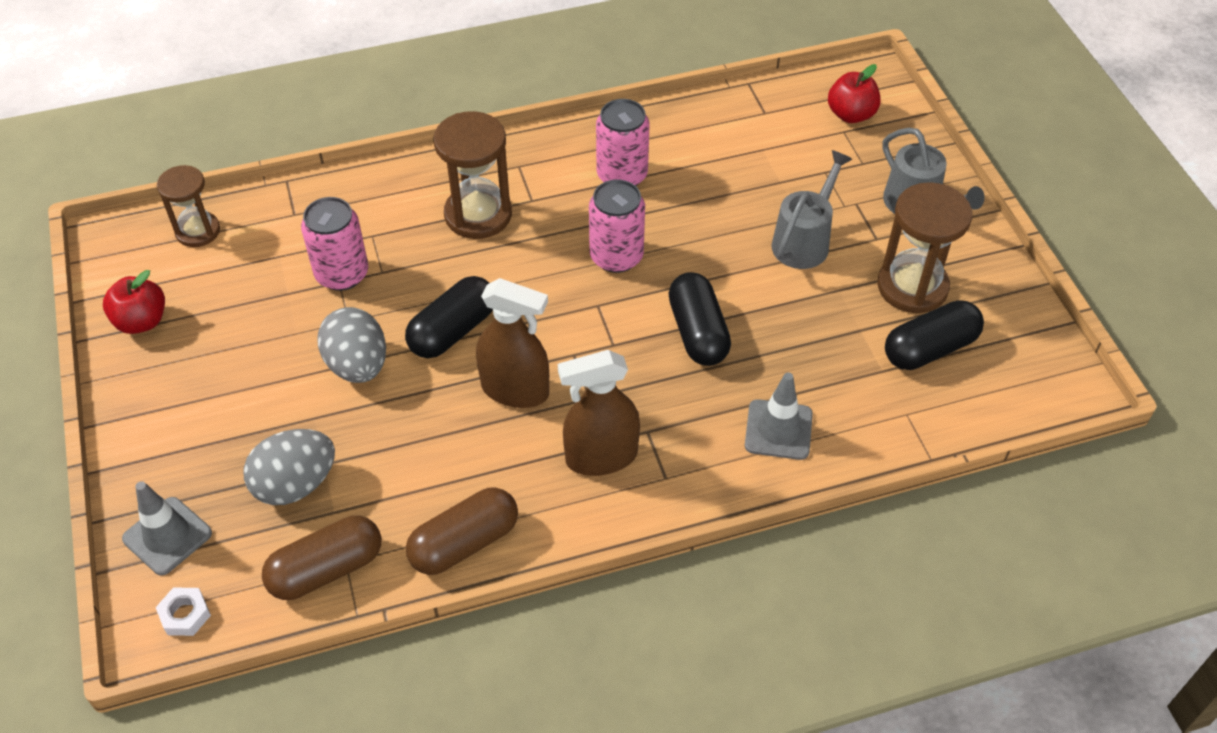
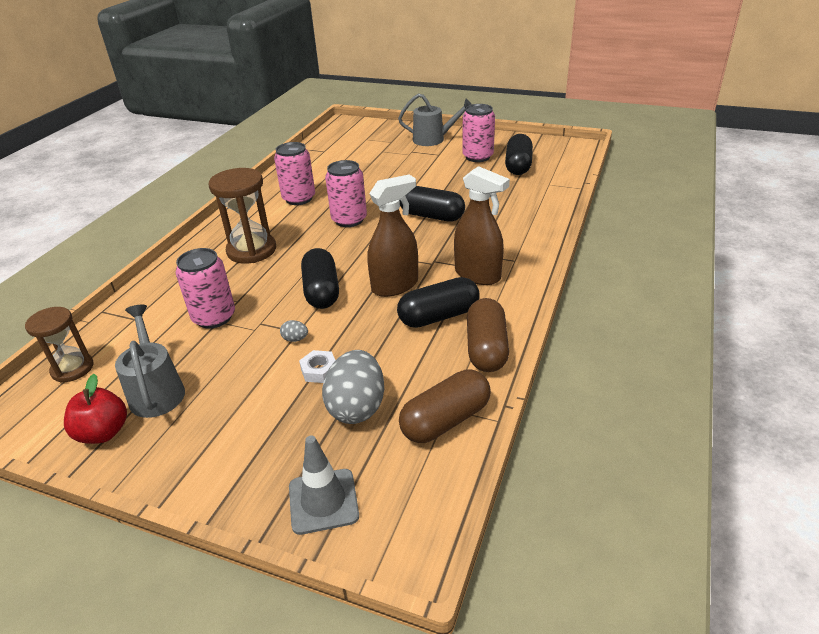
camera: 50 degrees left, 15 degrees down
(185, 615) = (410, 521): white nut -> white nut (319, 370)
(326, 569) = (445, 420): brown capsule -> brown capsule turned 45 degrees clockwise
(357, 365) = (295, 339): grey egg -> grey egg, size x0.41
(489, 466) = (439, 316): none -> black capsule
(601, 457) = (477, 275): brown spray bottle -> brown spray bottle turned 75 degrees counterclockwise
(778, 430) = (521, 217): grey traffic cone -> none
(804, 240) = (415, 170): grey watering can -> grey watering can (156, 391)
(851, 114) = (359, 134): red apple -> none
(912, 287) = (477, 157): brown hourglass -> pink can

